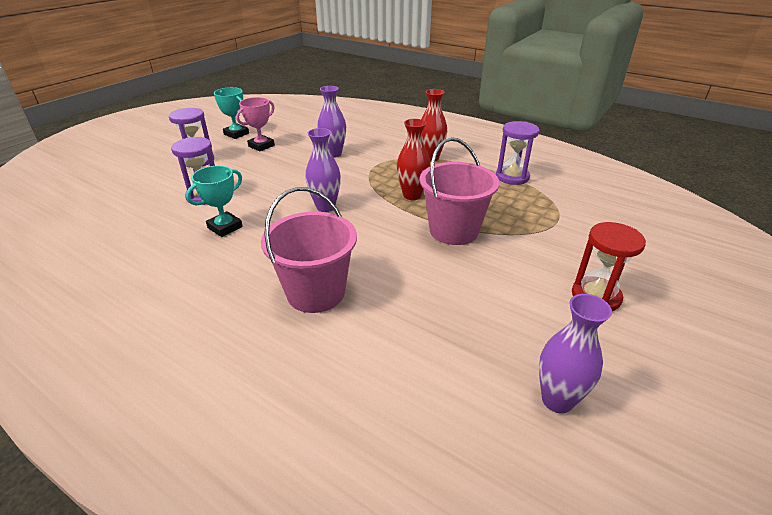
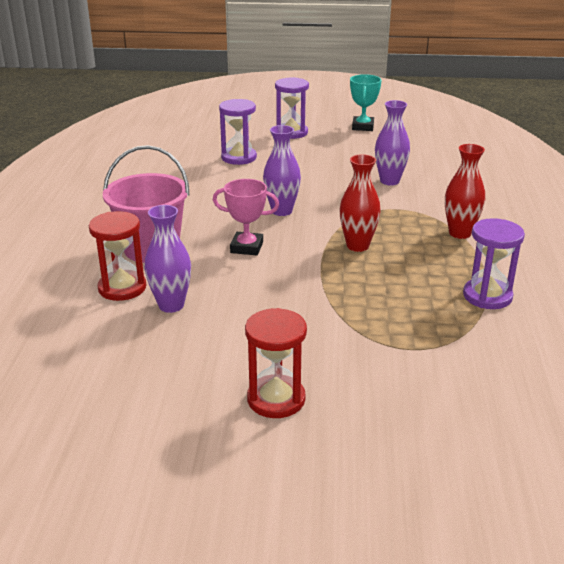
camera: 60 degrees right, 5 degrees down
(225, 227) = (203, 183): turquoise trophy -> none
(261, 146) = (355, 145): pink trophy -> pink trophy (246, 247)
(372, 332) = (122, 288): none -> red hourglass
(453, 231) = (314, 286): pink bucket -> none
(557, 400) = (100, 397): purple vase -> purple vase (171, 305)

